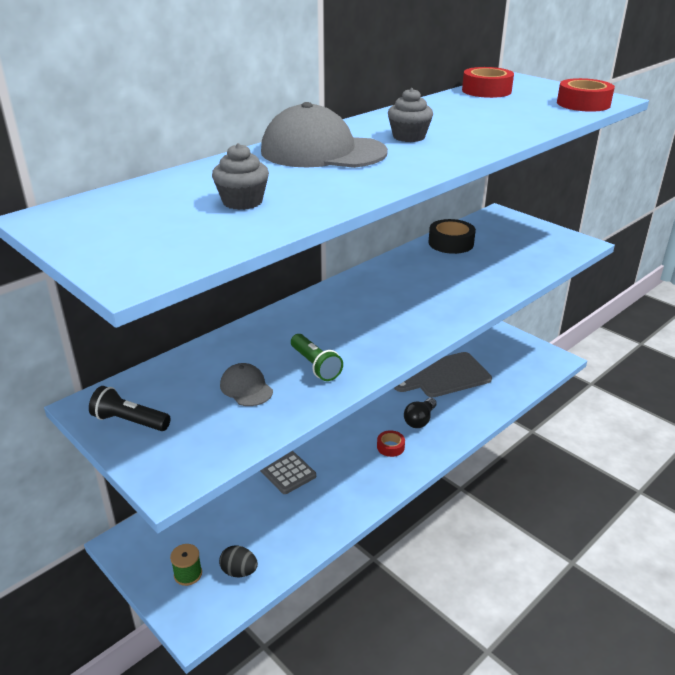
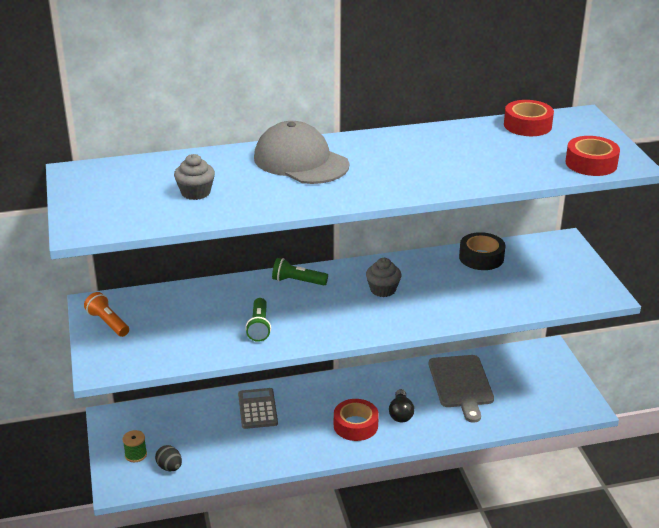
camera: 30 degrees right, 0 degrees up
(129, 421) = (108, 323): black flashlight -> orange flashlight
(246, 388) = (198, 326): grey cap -> none
(308, 310) = (297, 281): none -> green flashlight
(390, 447) = (355, 425): red tape -> red tape, size x1.73
(409, 137) = (383, 163): grey cupcake -> grey cupcake (383, 290)
(420, 420) = (400, 413): black light bulb -> black light bulb turned 60 degrees counterclockwise
(445, 376) = (461, 384): grey cutting board -> grey cutting board turned 105 degrees counterclockwise

